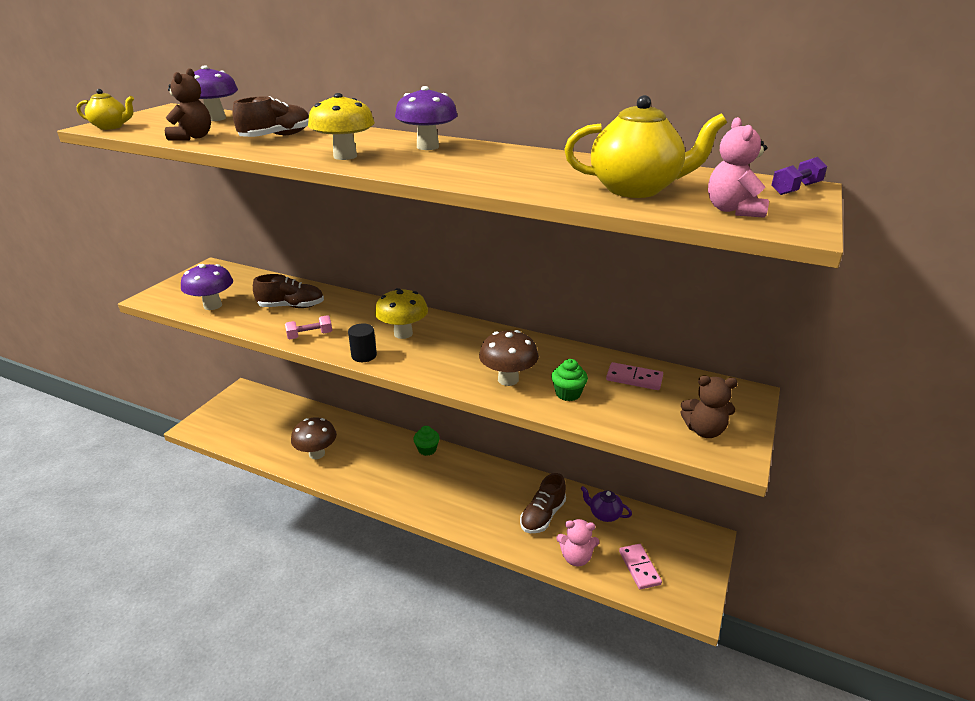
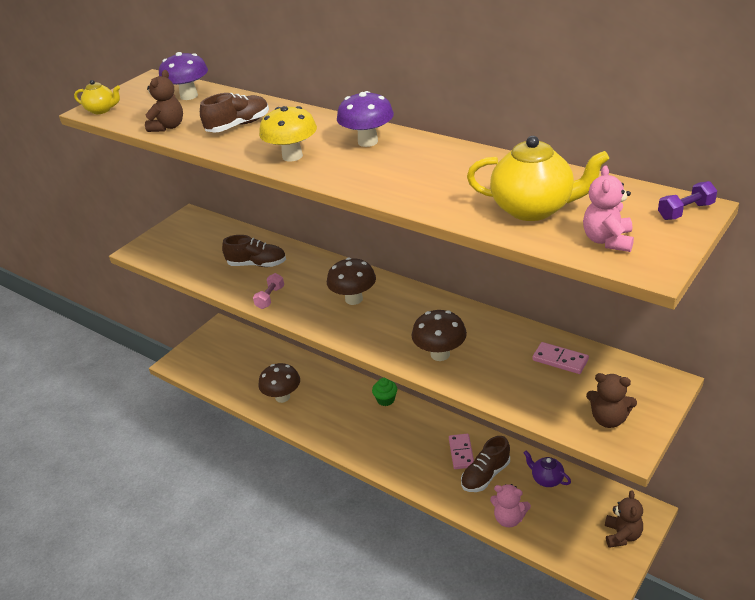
camera: 15 degrees right, 5 degrees up
(212, 305) = (188, 261): purple mushroom -> none
(310, 335) = (270, 298): pink dumbbell -> pink dumbbell turned 60 degrees counterclockwise
(364, 355) = (315, 322): black cylinder -> none
(403, 333) = (354, 299): yellow mushroom -> brown mushroom
(568, 393) = (492, 372): green cupcake -> none
(639, 568) = (568, 534): pink domino -> pink domino (461, 453)
(692, 563) = (622, 535): none -> brown teddy bear

